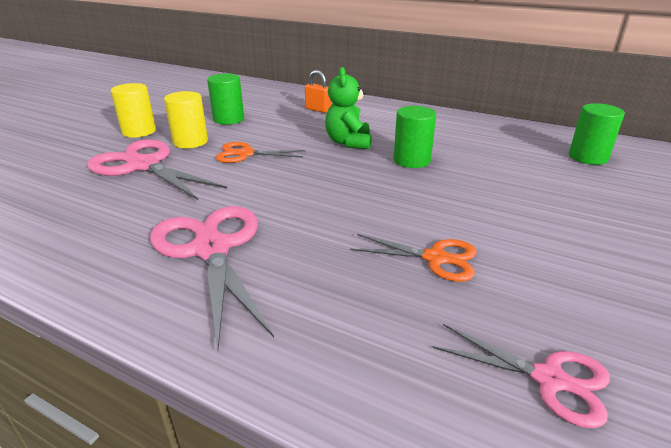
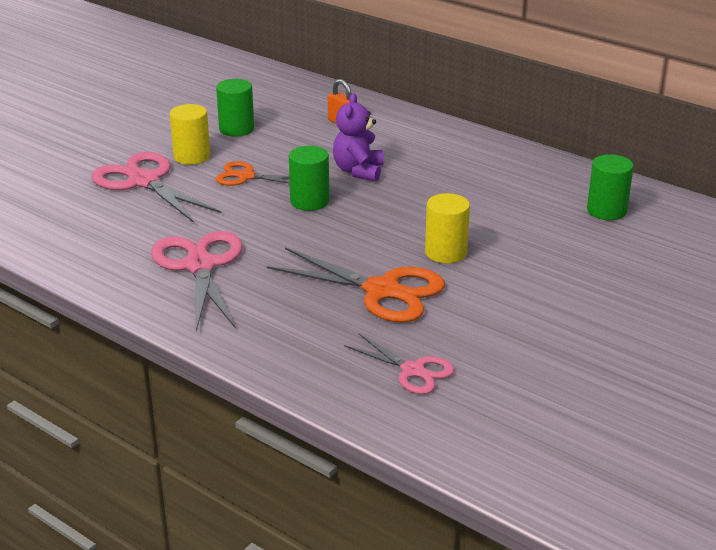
camera: 10 degrees right, 0 degrees up
(139, 131) = (138, 139): yellow cylinder -> yellow cylinder (446, 253)
(348, 142) = (358, 171): green teddy bear -> purple teddy bear
(411, 160) = (414, 198): green cylinder -> green cylinder (309, 201)
(435, 258) = (382, 291): orange scissors -> orange scissors, size x1.71

